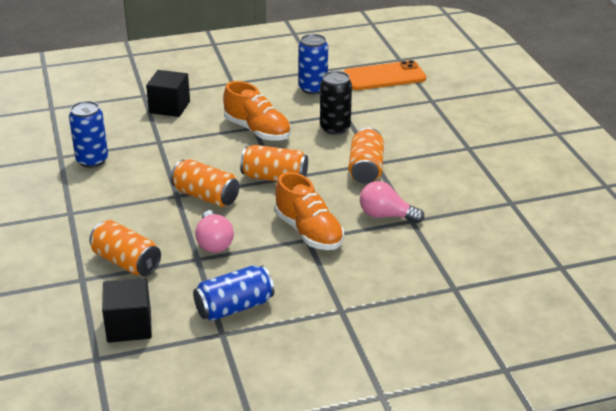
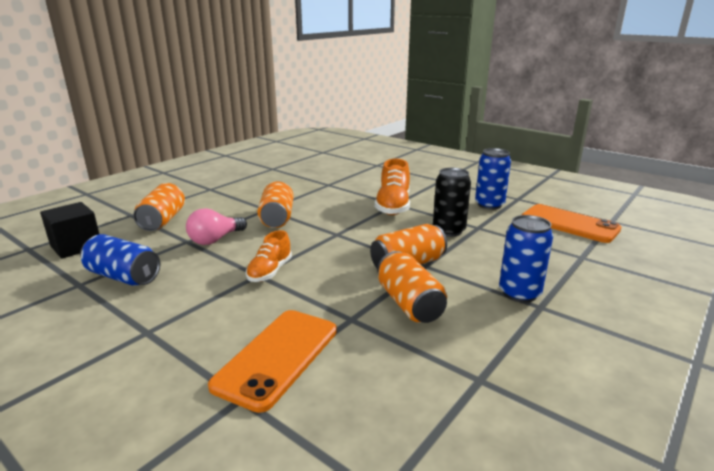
camera: 55 degrees right, 10 degrees down
(92, 160) = (279, 176): blue can -> blue can (519, 293)
(169, 107) = (375, 174): black cube -> none
(274, 178) = (336, 232): orange can -> orange can (409, 304)
(308, 232) = (270, 271): orange shoe -> orange shoe, size x0.64
(386, 216) = (342, 301): pink light bulb -> none
(426, 263) = (277, 357): none -> orange phone

